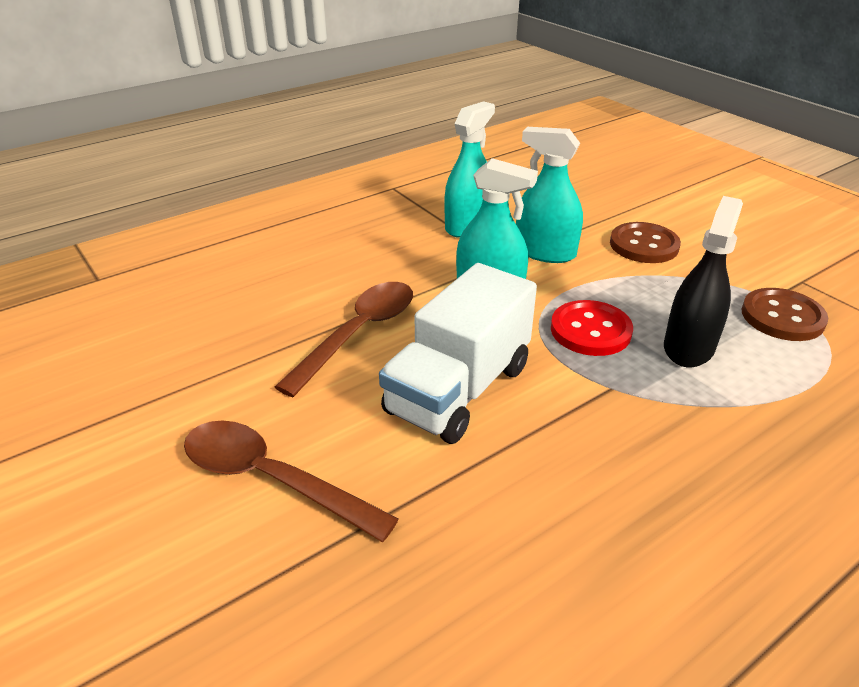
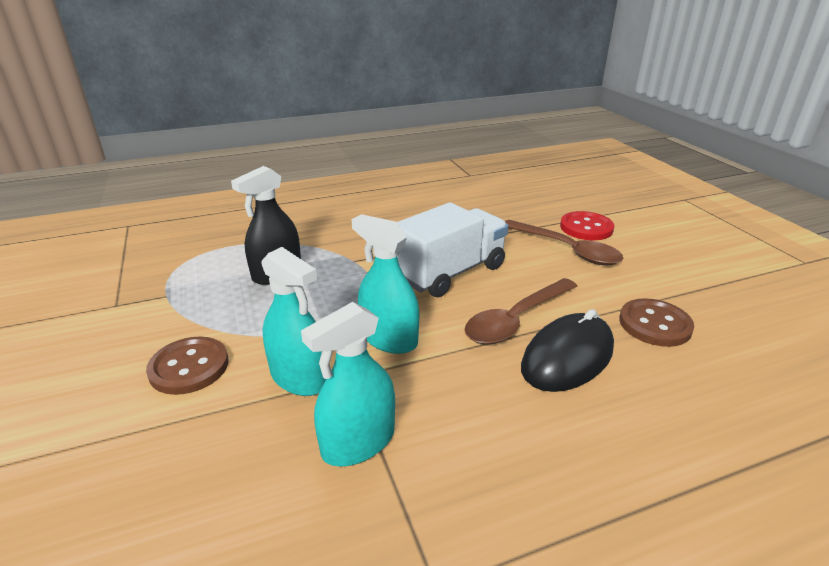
camera: 165 degrees left, 5 degrees down
(305, 303) = (567, 357): none -> black mouse
(590, 330) = (332, 294): red button -> red button (586, 228)
(782, 317) = (183, 281): brown button -> brown button (654, 324)

